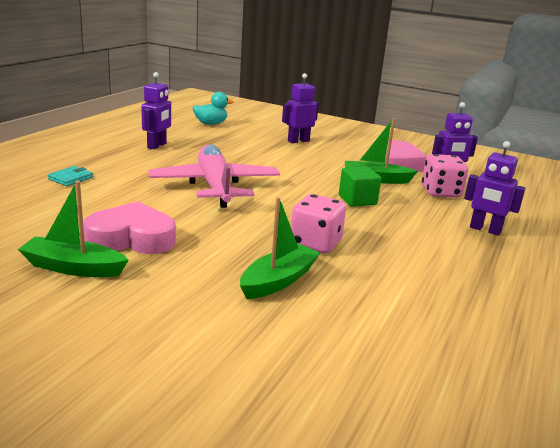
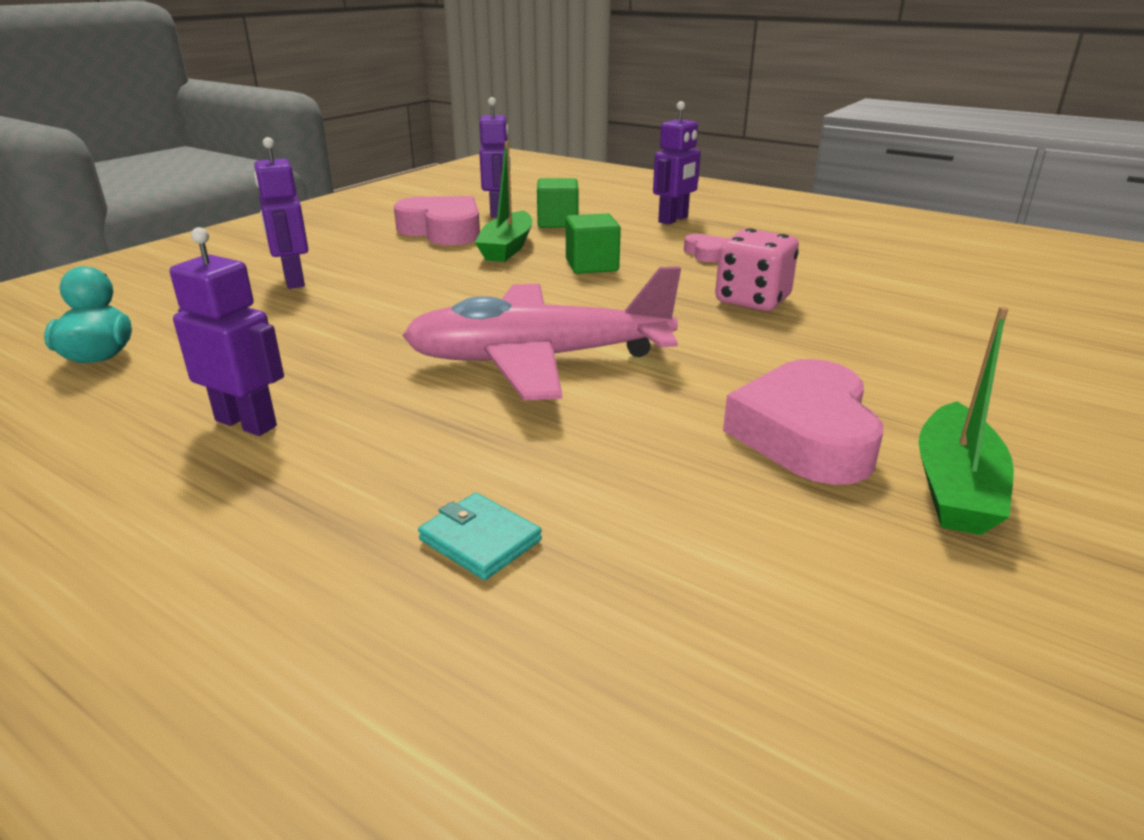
camera: 80 degrees left, 5 degrees up
(278, 280) = (876, 328): green boat -> none
(406, 236) = (705, 253): none -> pink heart
(440, 192) = (557, 222): pink dice -> green cube

